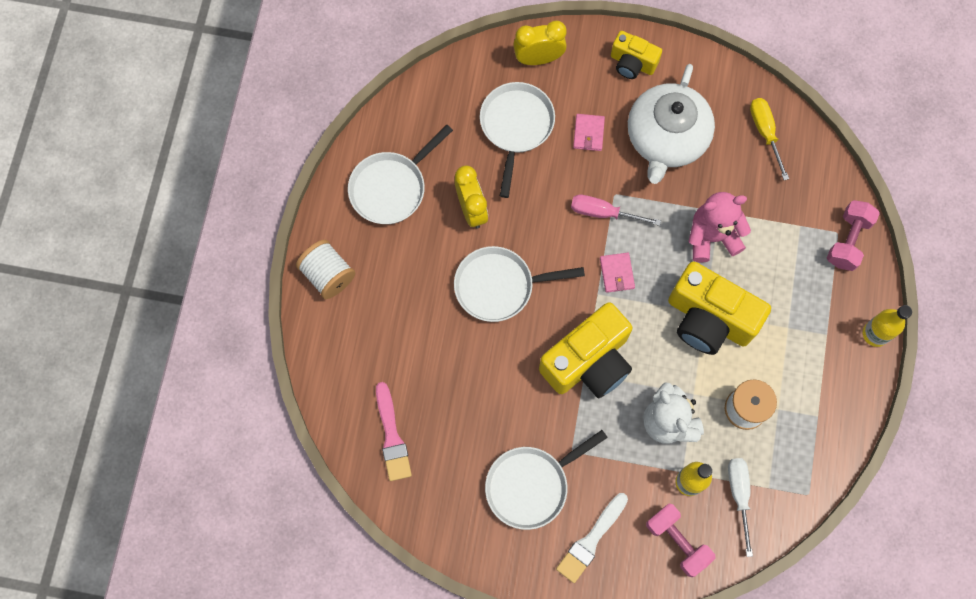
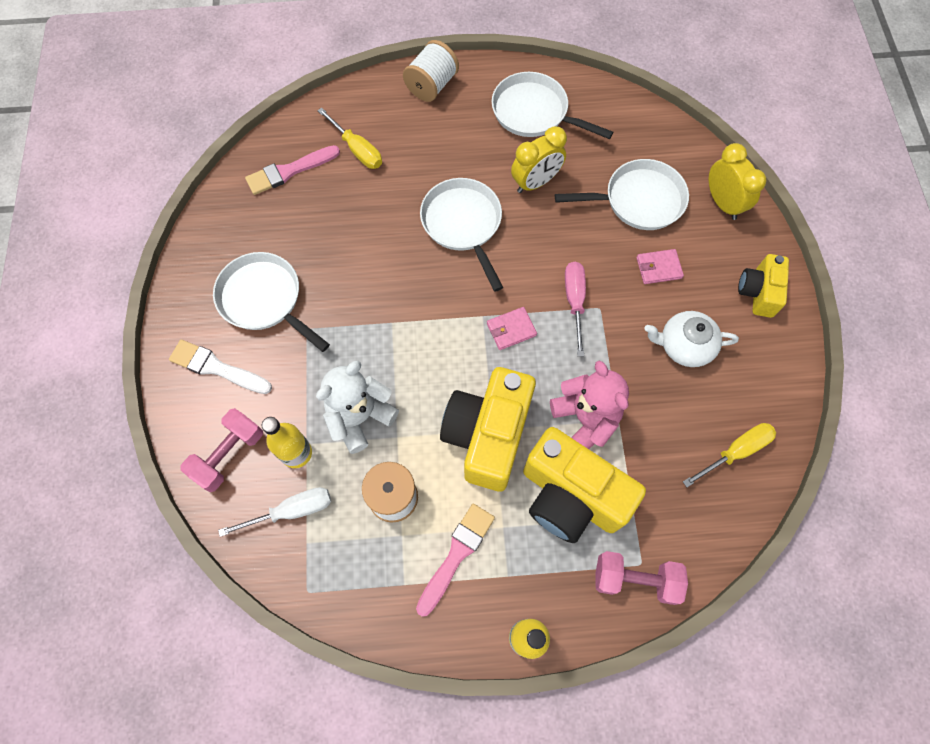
camera: 75 degrees right, 5 degrees down
(385, 365) = (357, 150): none -> yellow screwdriver
(588, 361) = (406, 323): yellow camera -> yellow camera (571, 496)
(666, 138) = (684, 345): white teapot -> white teapot, size x0.58
(802, 369) = (456, 555): none -> pink brush

